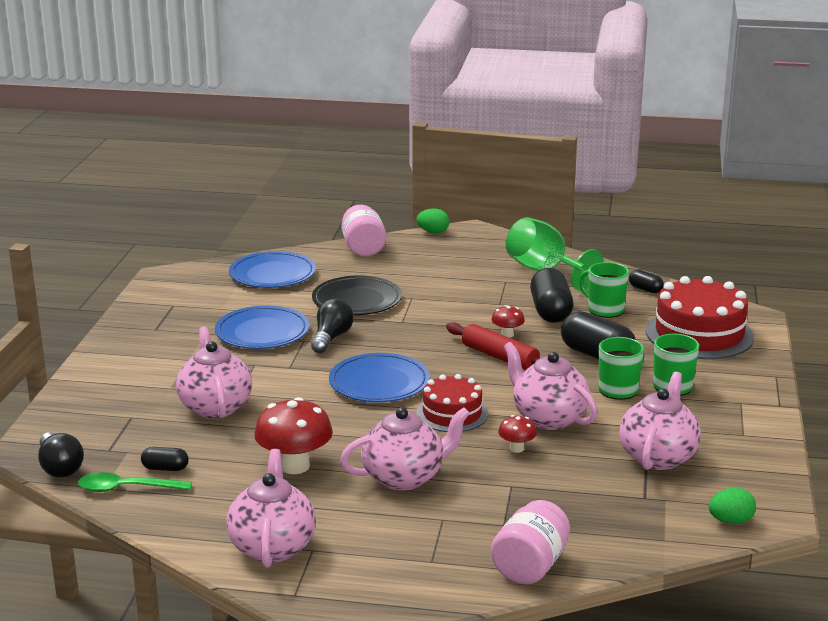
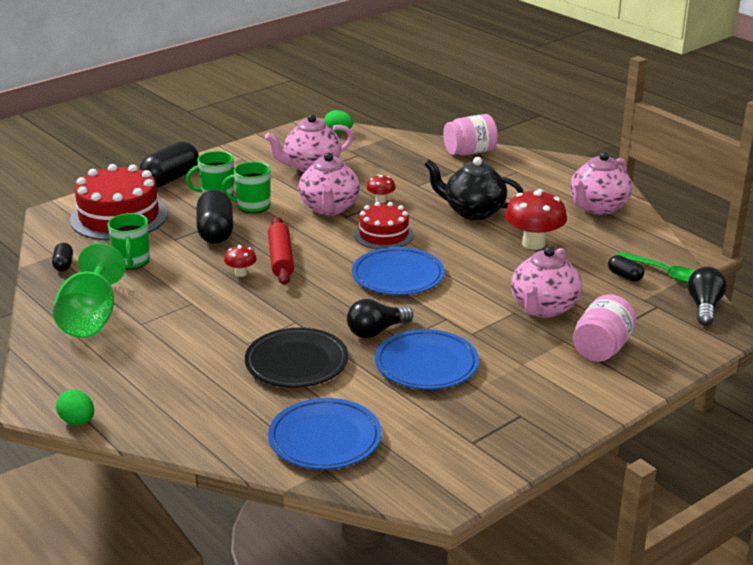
camera: 140 degrees left, 5 degrees up
(363, 248) = (182, 433): pink jar -> pink jar (601, 348)
(404, 477) = (473, 211): pink teapot -> black teapot
(551, 311) = (171, 278): black capsule -> black capsule (170, 178)

